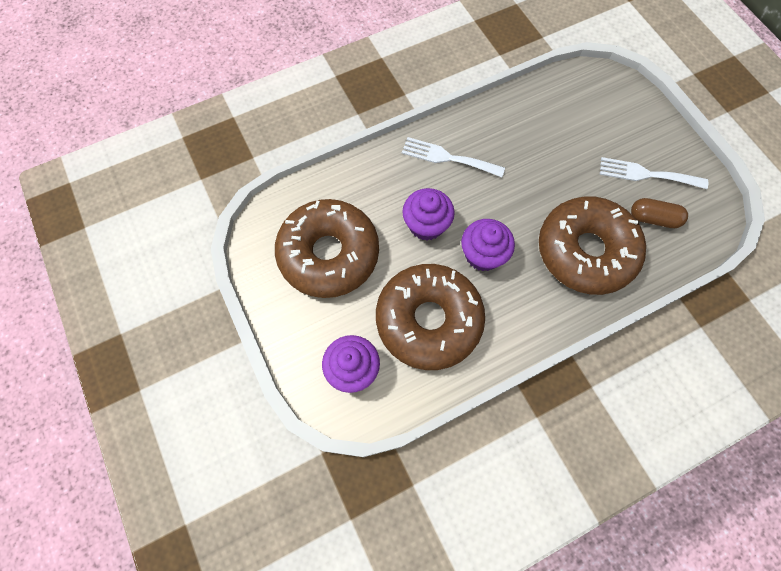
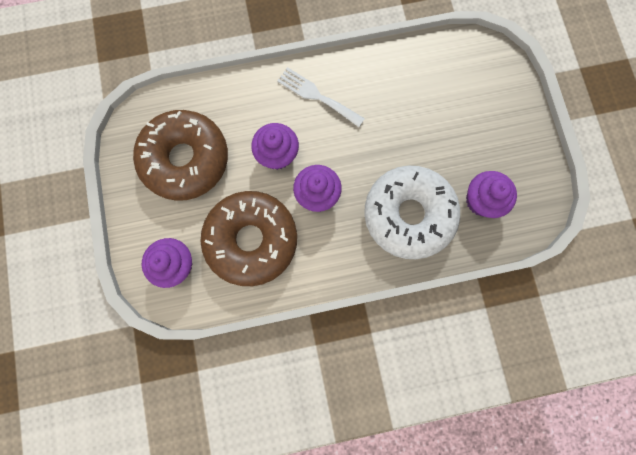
camera: 15 degrees right, 10 degrees up
(585, 251) = (408, 215): brown donut -> white donut
(646, 174) = (492, 157): white fork -> none
(653, 218) = (481, 200): brown capsule -> purple cupcake

